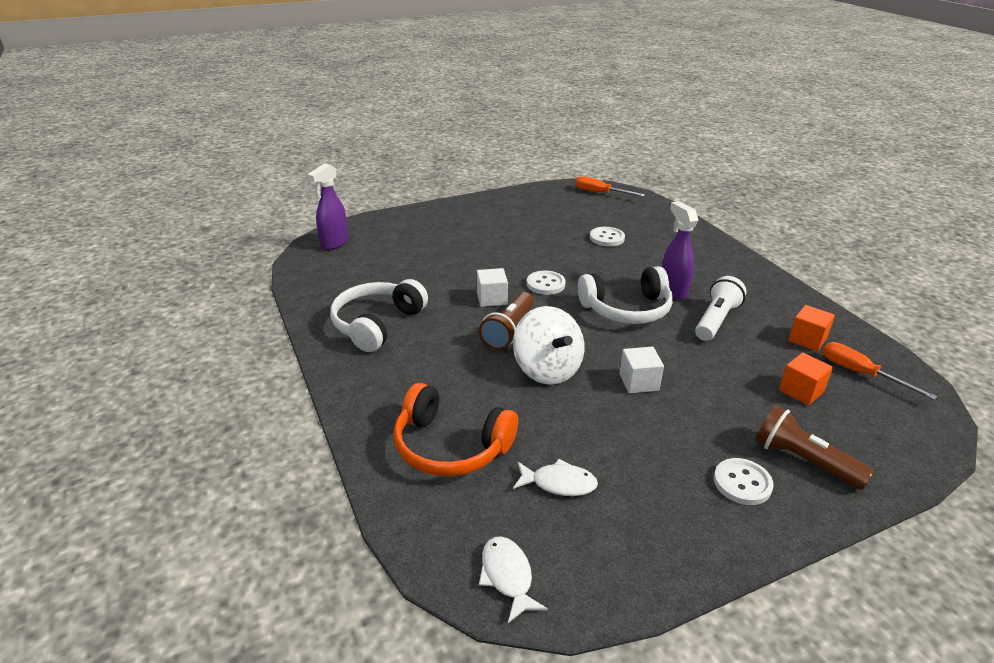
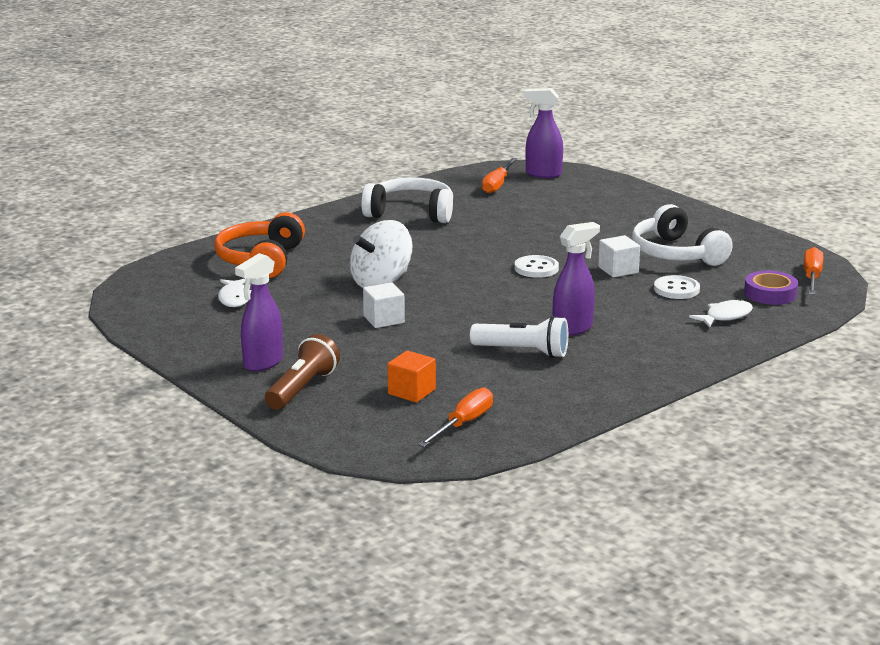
camera: 75 degrees right, 10 degrees down
(340, 268) = (497, 184): none -> orange screwdriver
(491, 299) = (488, 249): white cube -> white cube (618, 270)
(507, 576) = (141, 291): white fish -> white fish (725, 316)
(508, 331) = (434, 261): brown flashlight -> none
(623, 210) = (770, 293): none -> purple tape
(627, 309) = (513, 308): white headphones -> white headphones (676, 254)
(742, 483) = (262, 363): white button -> purple spray bottle
(807, 340) = (515, 399): orange cube -> none

